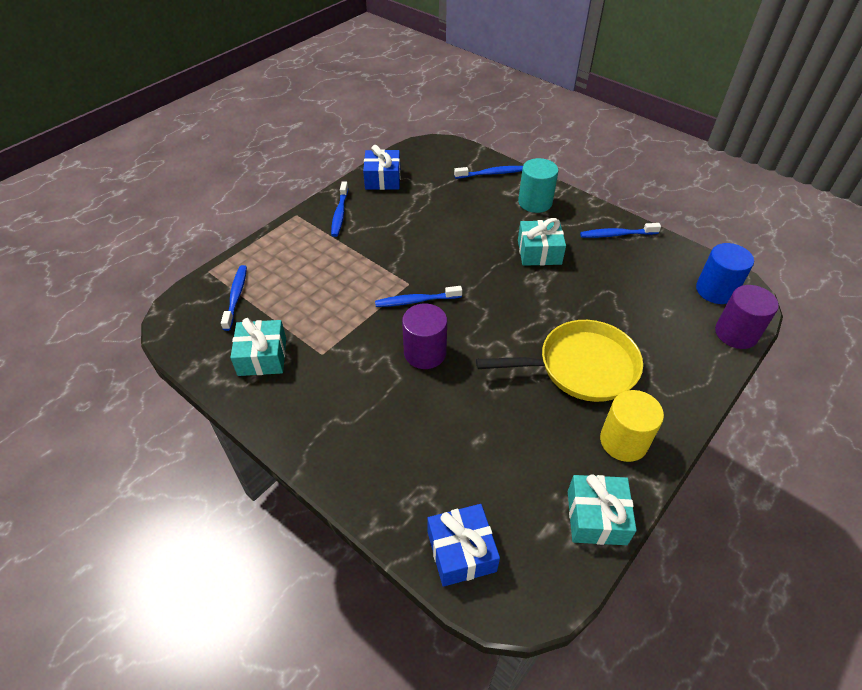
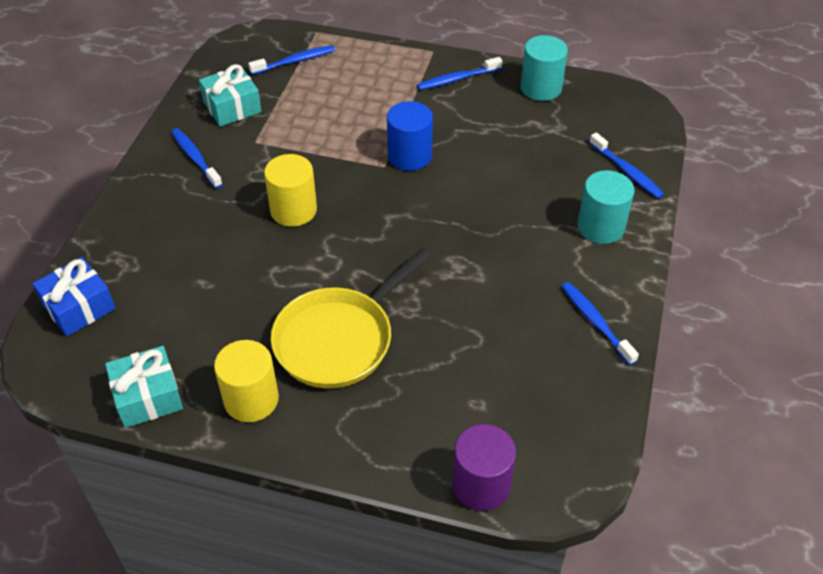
camera: 65 degrees right, 0 degrees up
(382, 179) = (541, 88): blue gift -> turquoise cylinder
(416, 301) = (362, 180): blue toothbrush -> blue toothbrush (195, 158)
(425, 353) = (293, 210): purple cylinder -> yellow cylinder
(539, 252) = (507, 256): turquoise gift -> none
(581, 367) = (339, 339): yellow pan -> yellow pan turned 75 degrees clockwise
(715, 290) = (553, 450): blue cylinder -> blue cylinder (409, 156)

